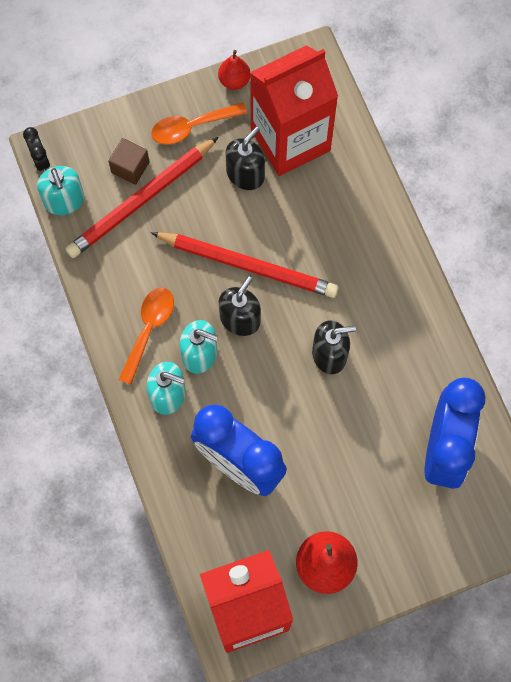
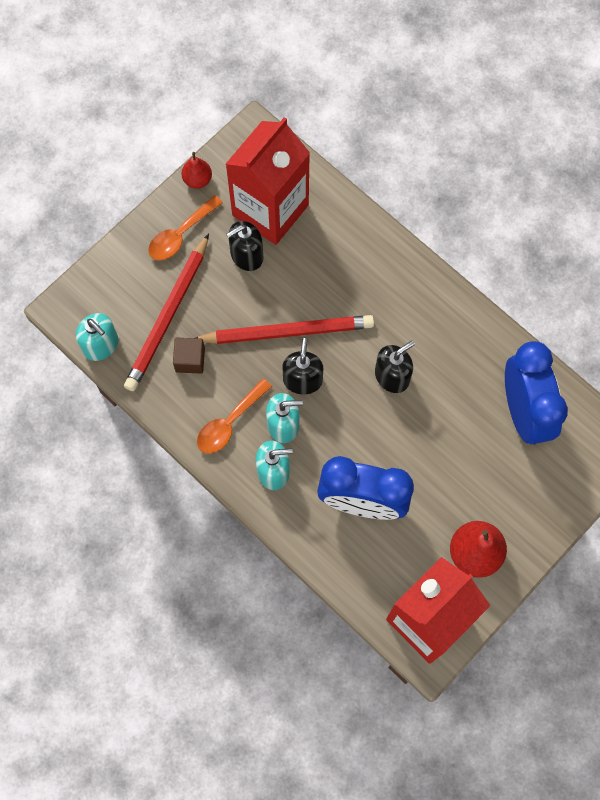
camera: 25 degrees left, 0 degrees up
(40, 160) = (62, 319): black clock -> none
(130, 167) = (144, 292): brown cube -> brown cube (190, 360)
(149, 329) = (229, 423): orange spoon -> orange spoon turned 135 degrees counterclockwise
(245, 174) = (246, 255): black soap dispenser -> black soap dispenser turned 135 degrees counterclockwise

